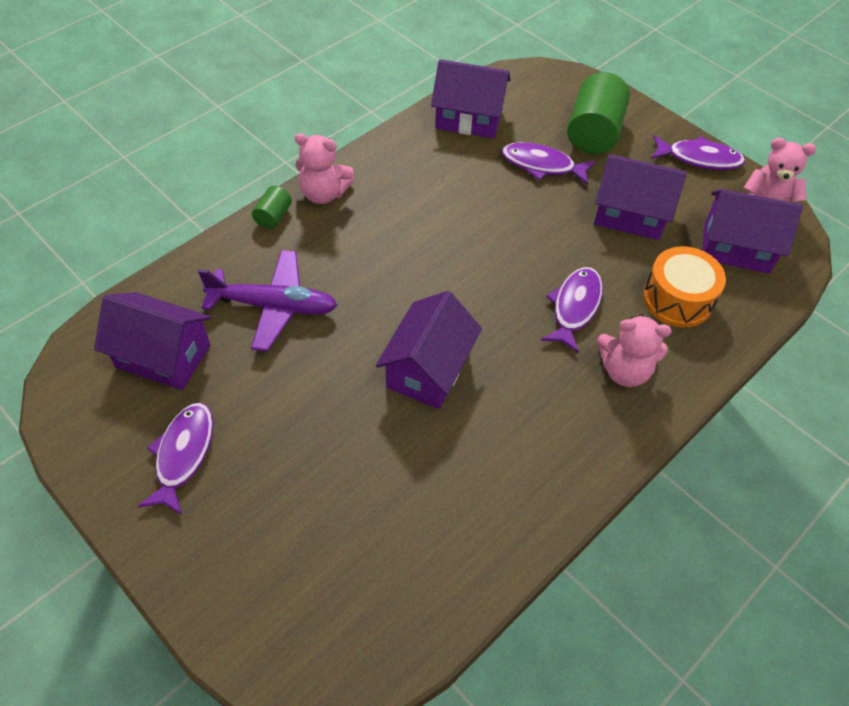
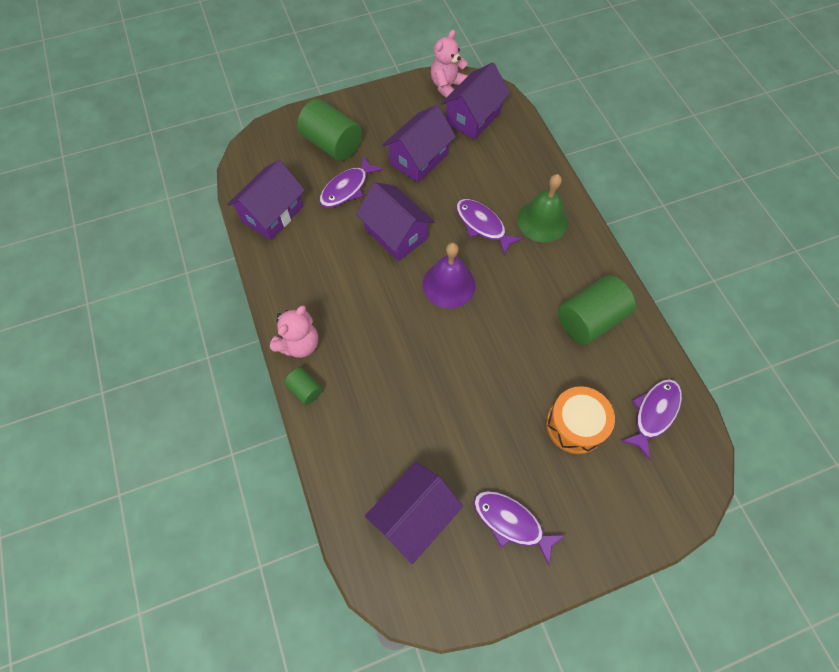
camera: 65 degrees left, 10 degrees up
(274, 306) = (399, 417): purple plane -> none
(428, 369) = (498, 333): purple house -> purple house (396, 234)
(468, 299) = (449, 284): none -> purple bell
(501, 469) = (590, 320): none -> green cylinder
(624, 370) = (542, 221): pink teddy bear -> green bell
(677, 299) = (500, 167): orange drum -> orange drum (575, 425)
(699, 158) = (389, 98): purple fish -> purple fish (653, 413)

